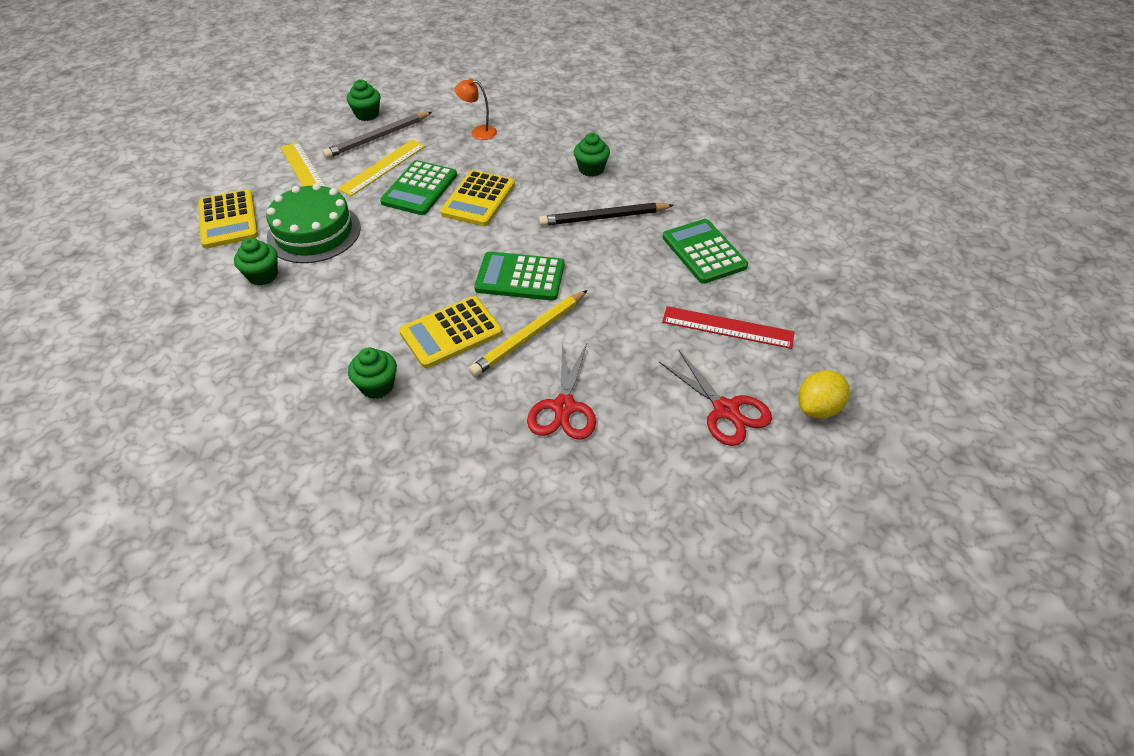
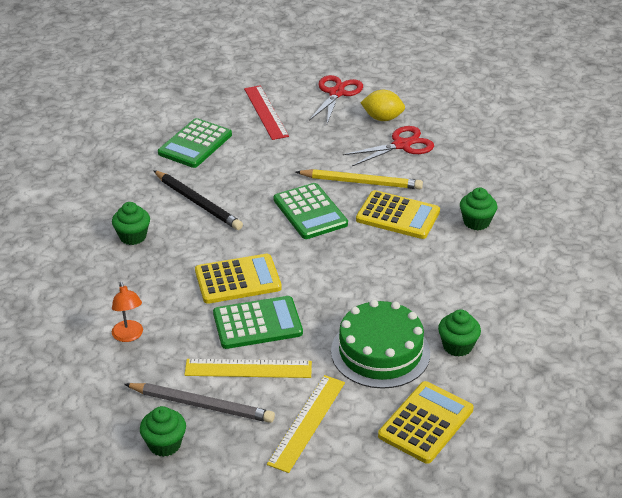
camera: 125 degrees left, 10 degrees down
(818, 408) = (300, 67): yellow lemon -> yellow lemon (382, 118)

